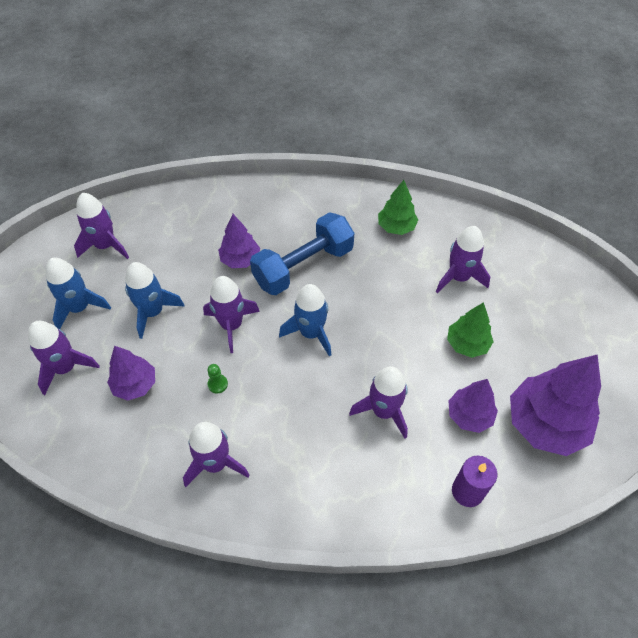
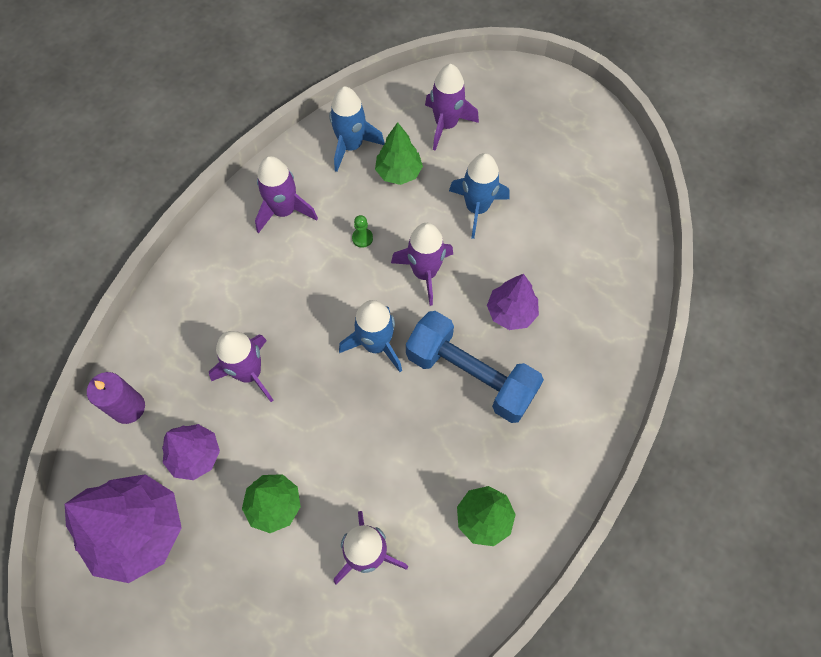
camera: 115 degrees right, 10 degrees up
(79, 308) = (513, 149): blue rocket -> blue rocket (351, 146)
(105, 246) = (589, 189): purple rocket -> none
(135, 385) = (398, 172): purple tree -> green tree
(303, 266) = (470, 375): blue dumbbell -> blue dumbbell turned 45 degrees counterclockwise

